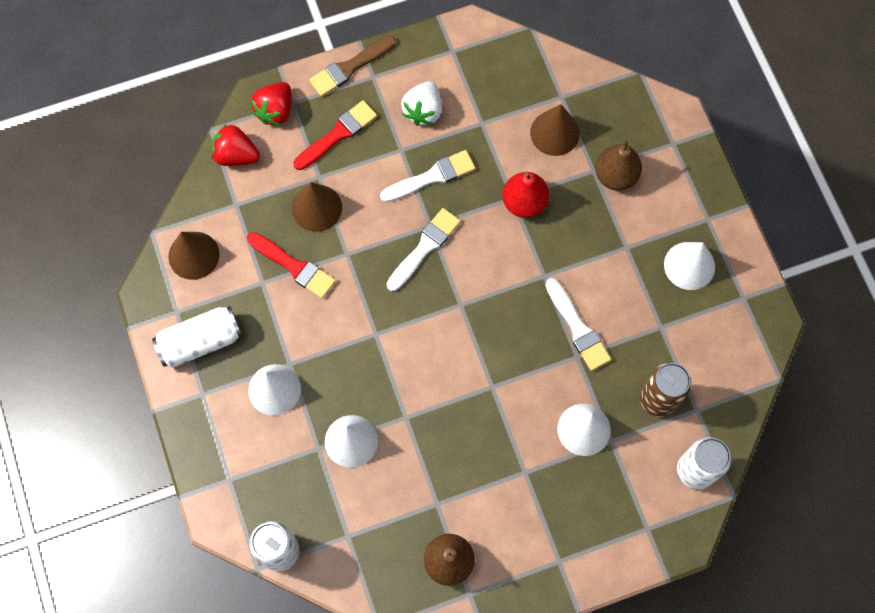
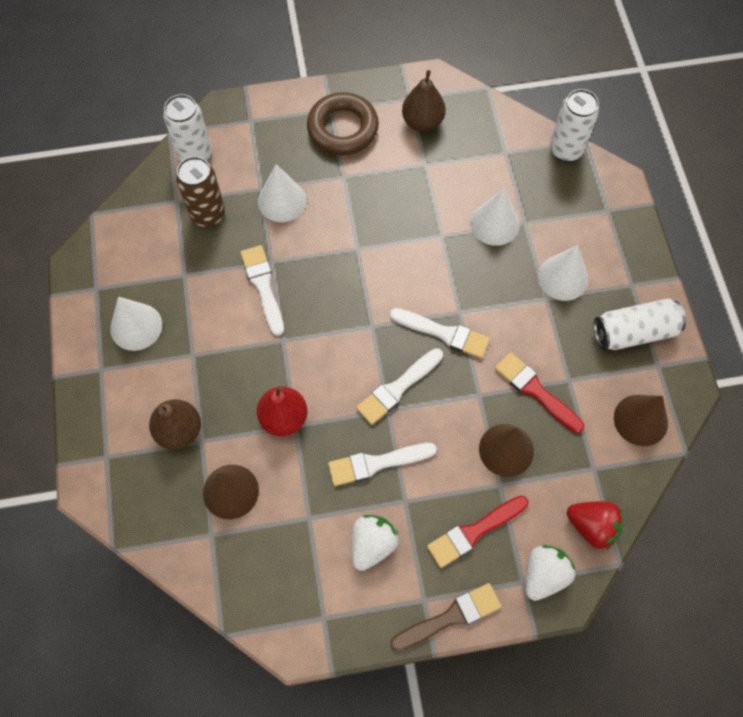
camera: 170 degrees left, 5 degrees down
(275, 111) = (544, 575): red strawberry -> white strawberry
(388, 309) = (444, 333): none -> white brush
(539, 536) = (343, 128): none -> brown ring

